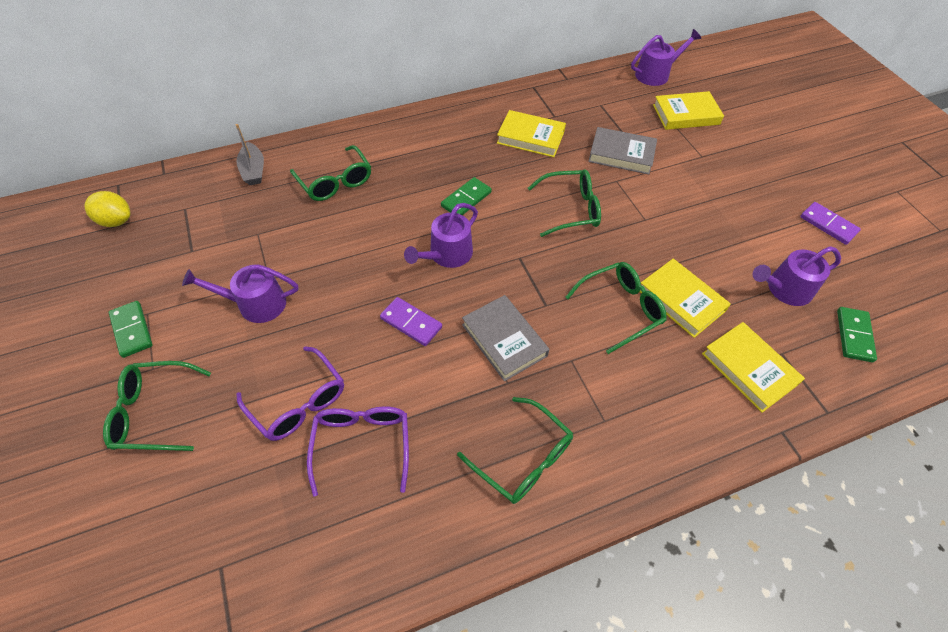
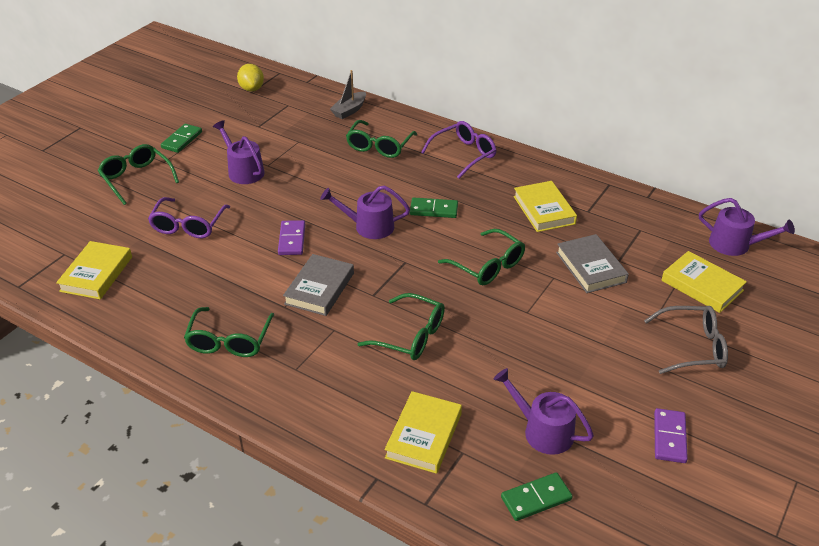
camera: 55 degrees right, 15 degrees down
(362, 445) = (180, 266): purple glasses -> purple glasses (463, 155)
(681, 300) = (456, 367): yellow book -> yellow book (96, 274)
(745, 158) = (692, 347): none -> grey glasses

